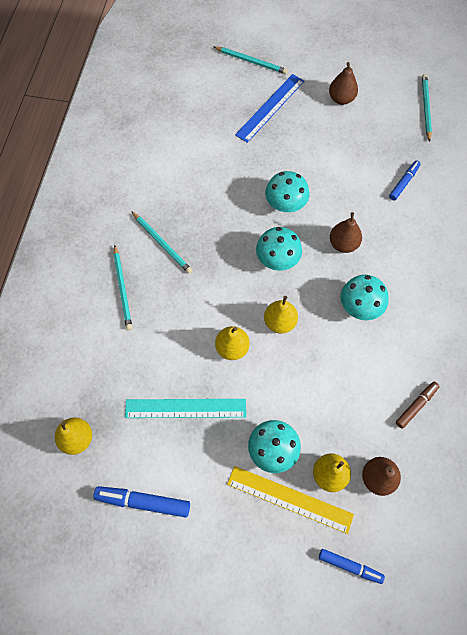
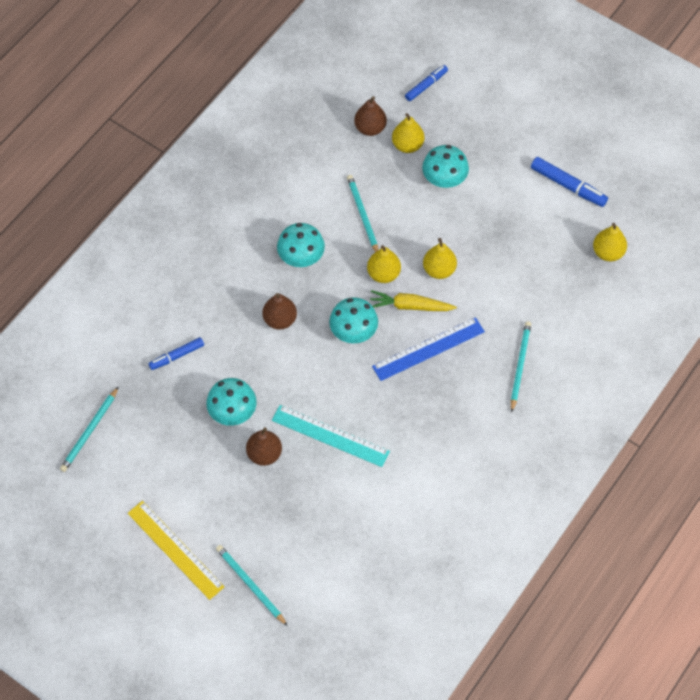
camera: 155 degrees left, 5 degrees down
(162, 244) = (461, 395): turquoise pencil -> turquoise pencil (362, 215)
(185, 408) = (504, 238): turquoise ruler -> turquoise ruler (330, 436)
(241, 302) = (410, 306): none -> yellow carrot
(270, 107) = (264, 508): blue ruler -> blue ruler (428, 349)
(285, 204) = (313, 384): turquoise mushroom -> turquoise mushroom (232, 412)
(289, 499) = (448, 142): yellow ruler -> yellow ruler (175, 550)
(341, 99) = (176, 484): brown pear -> brown pear (264, 454)
(349, 566) = (426, 85): blue marker -> blue marker turned 90 degrees clockwise
(416, 405) = (305, 162): brown marker -> none

